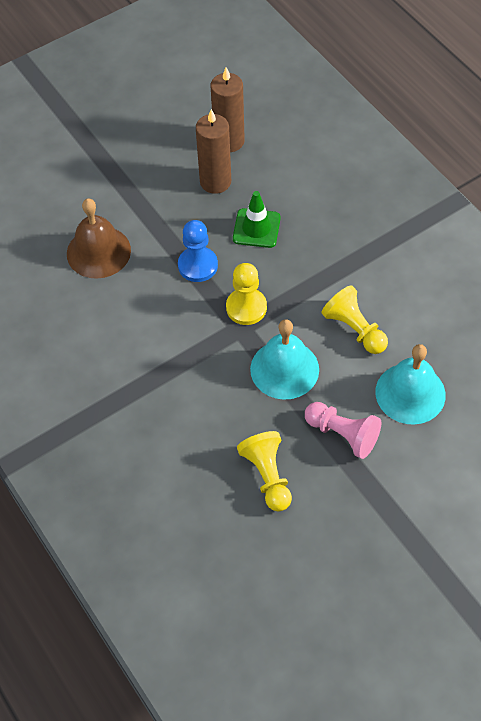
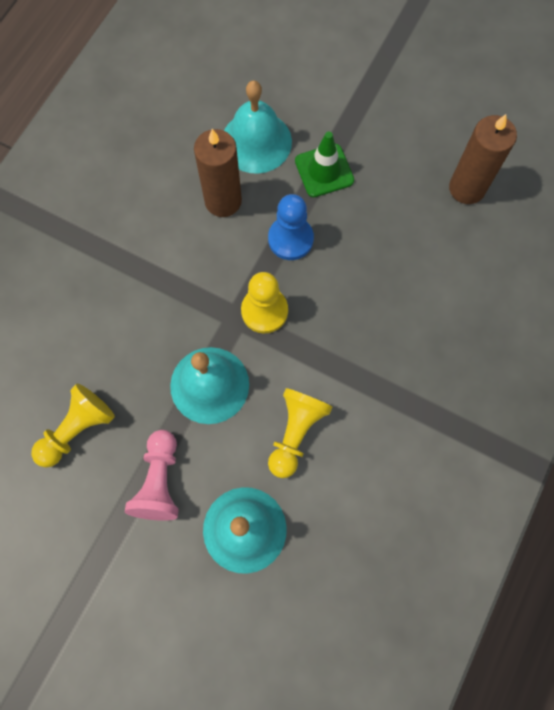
camera: 60 degrees right, 15 degrees up
(98, 252) = (256, 142): brown bell -> turquoise bell
(215, 182) = (405, 202): brown candle -> brown candle (223, 201)
(256, 228) = (369, 271): green traffic cone -> green traffic cone (324, 171)

